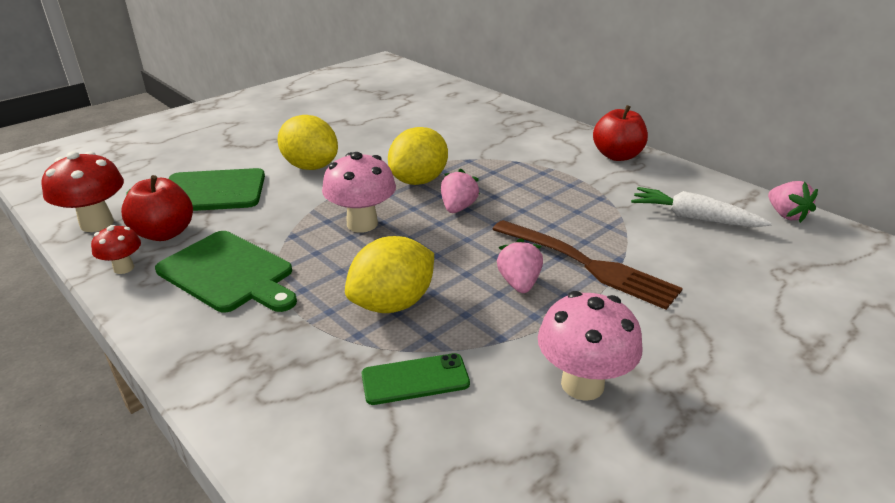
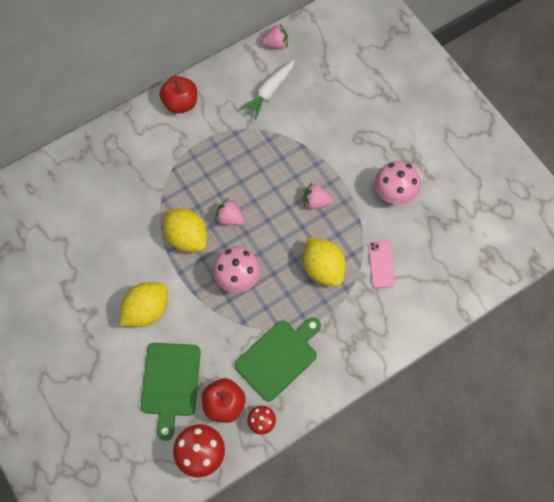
camera: 80 degrees left, 35 degrees up
(415, 379) = (381, 264): green phone -> pink phone
(586, 264) = (305, 164): brown fork -> none

